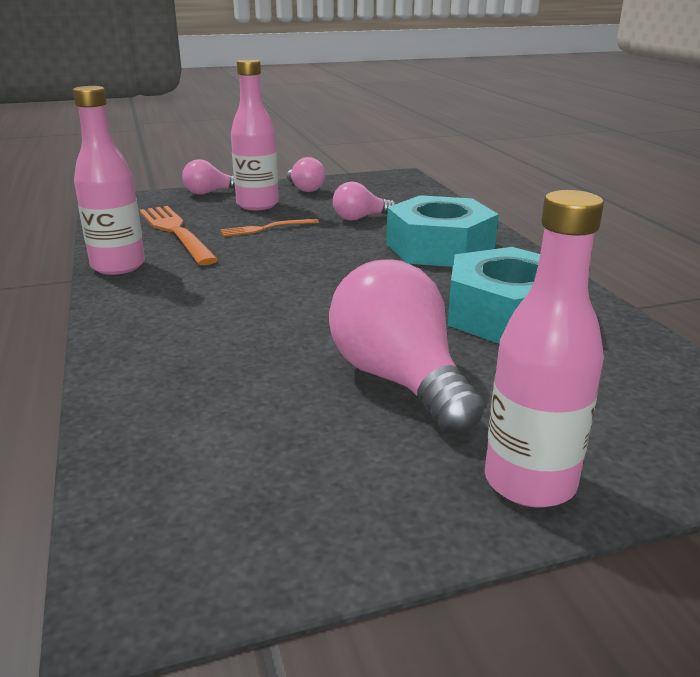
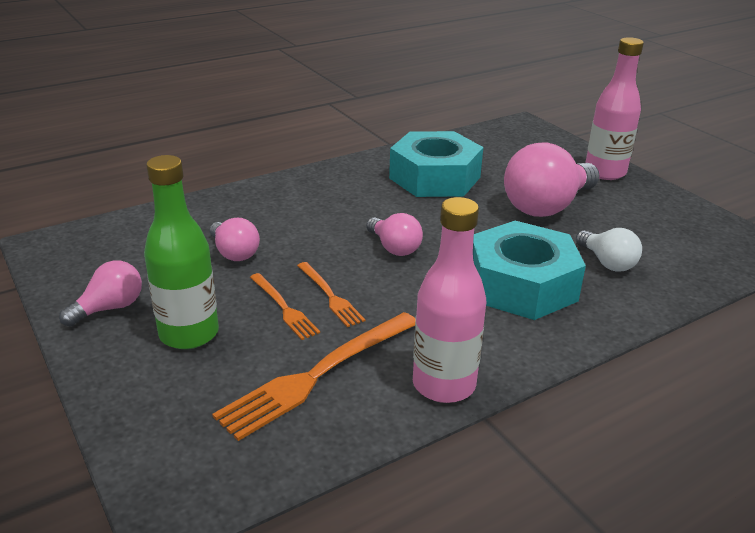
camera: 105 degrees left, 5 degrees up
(209, 193) = (126, 395): pink light bulb -> pink light bulb (394, 248)
(222, 387) = (607, 263): none -> white light bulb
(257, 205) = (189, 334): pink bottle -> green bottle
(270, 242) = (330, 296): none -> orange fork
(439, 248) = (313, 206): turquoise nut -> turquoise nut (521, 285)

